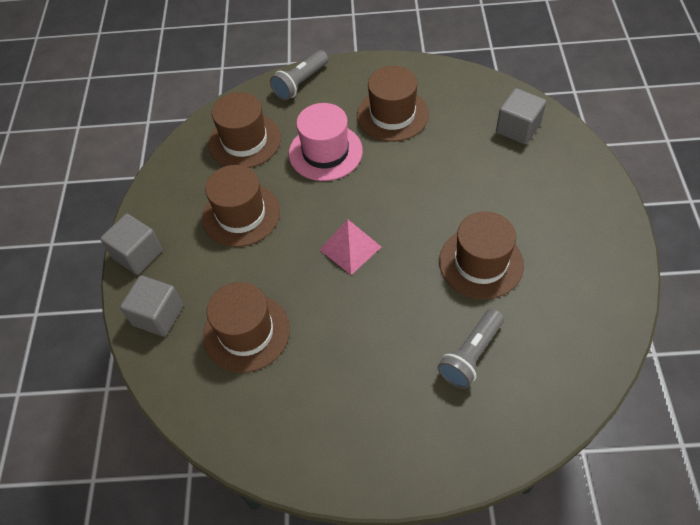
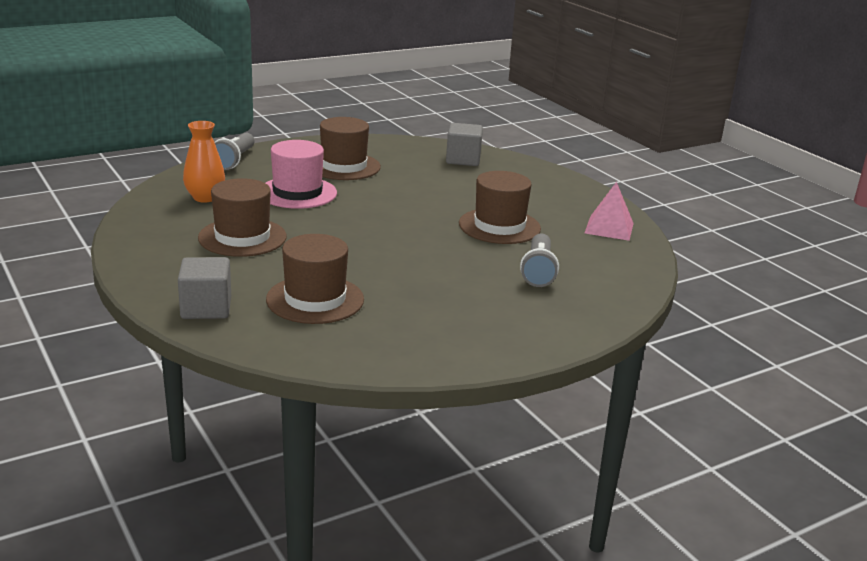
camera: 35 degrees left, 30 degrees down
(138, 254) = (145, 277): grey cube -> none
(244, 141) = (205, 198): brown hat -> orange vase
(350, 248) = (374, 238): pink pyramid -> pink pyramid (609, 228)

